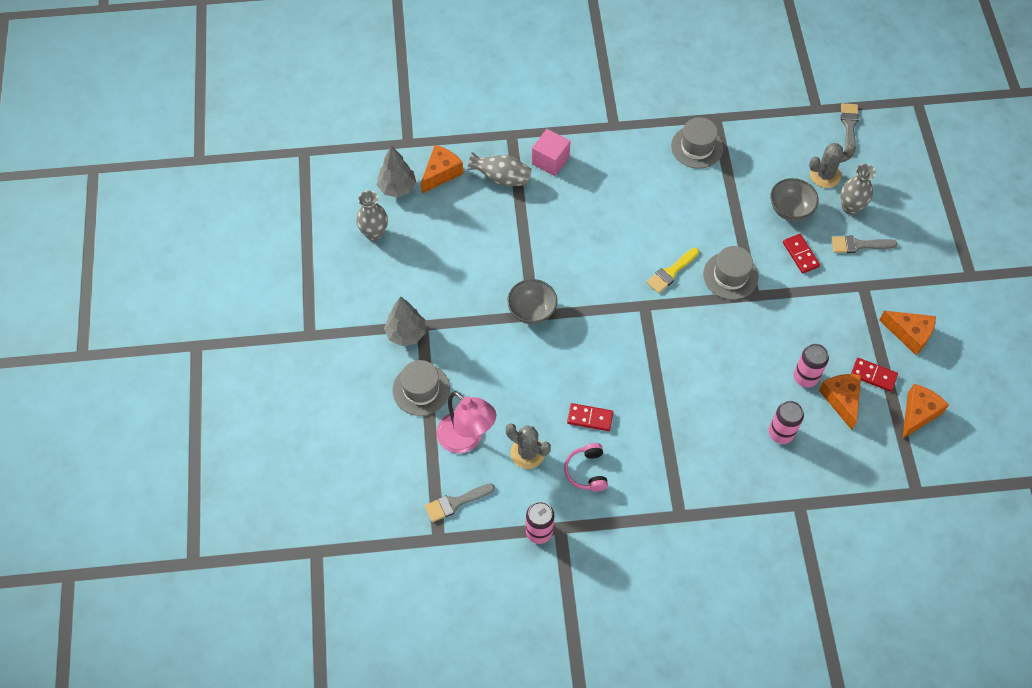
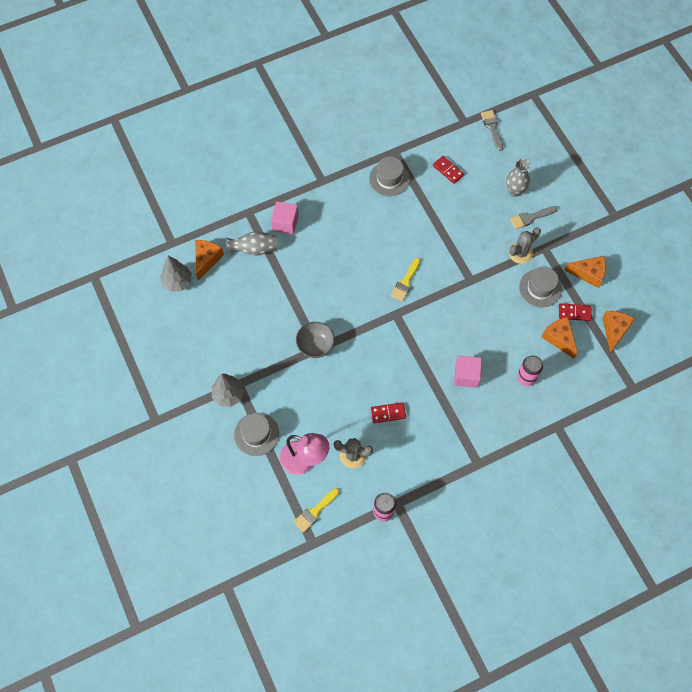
camera: 20 degrees left, 5 degrees up
(374, 233) = (174, 324): grey vase -> none
(456, 502) = (315, 511): grey brush -> yellow brush
(587, 471) = (400, 454): pink headphones -> none
(705, 406) = (466, 375): none -> pink cube
(730, 275) = (449, 271): grey hat -> grey hat (540, 288)
(790, 210) = (473, 206): grey bowl -> none
(800, 254) = (492, 238): red domino -> red domino (448, 170)
(805, 377) = (528, 330): pink can -> none
(825, 175) = (488, 172): grey cactus -> grey cactus (520, 253)

